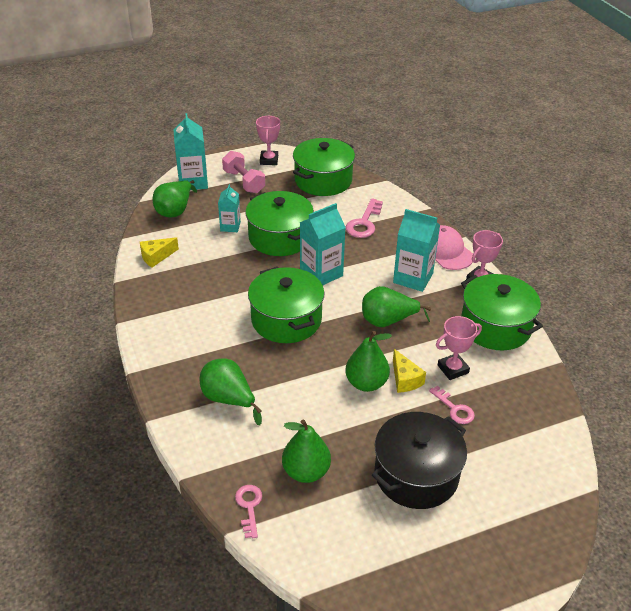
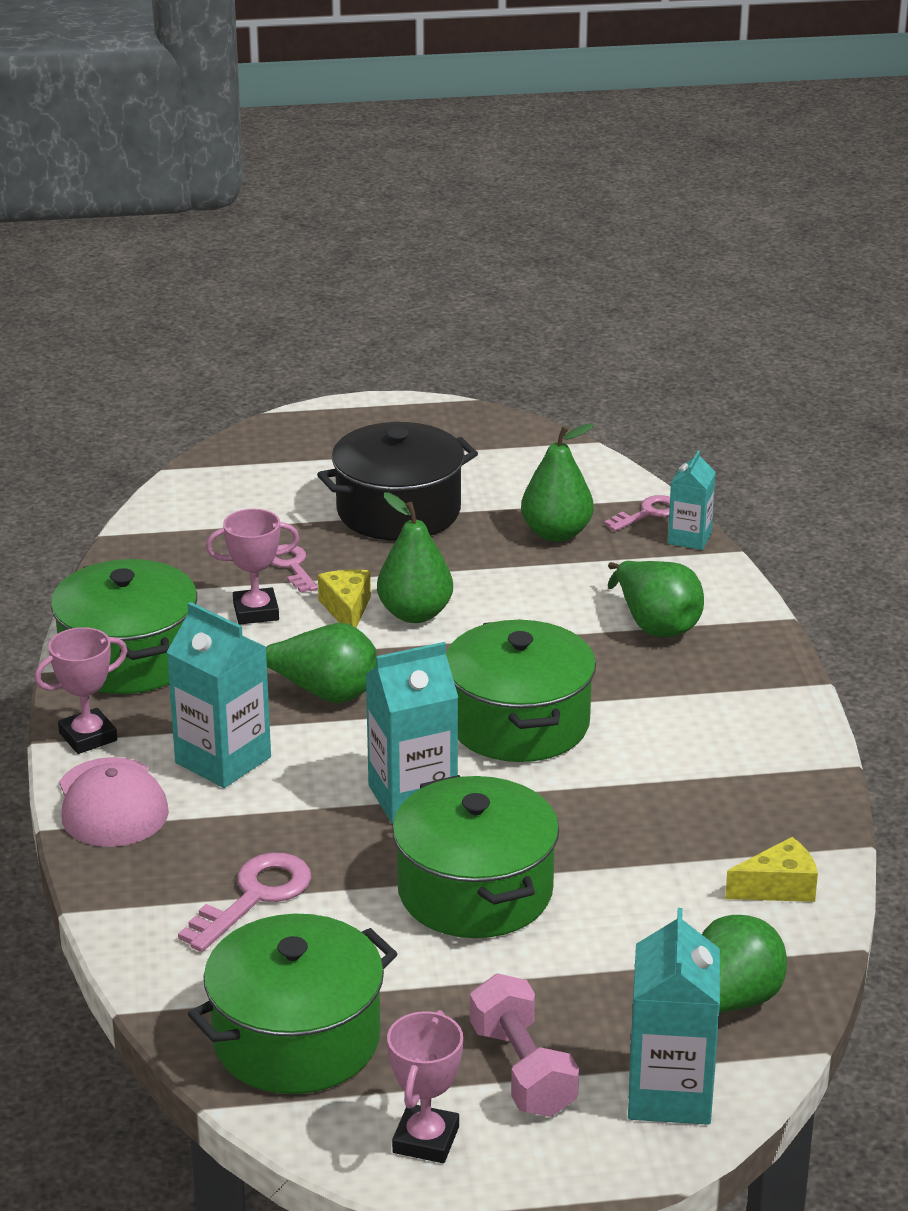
camera: 165 degrees left, 10 degrees down
(230, 226) = (589, 938): turquoise carton -> turquoise carton (689, 538)
(249, 507) = (648, 513): pink key -> pink key turned 135 degrees counterclockwise

